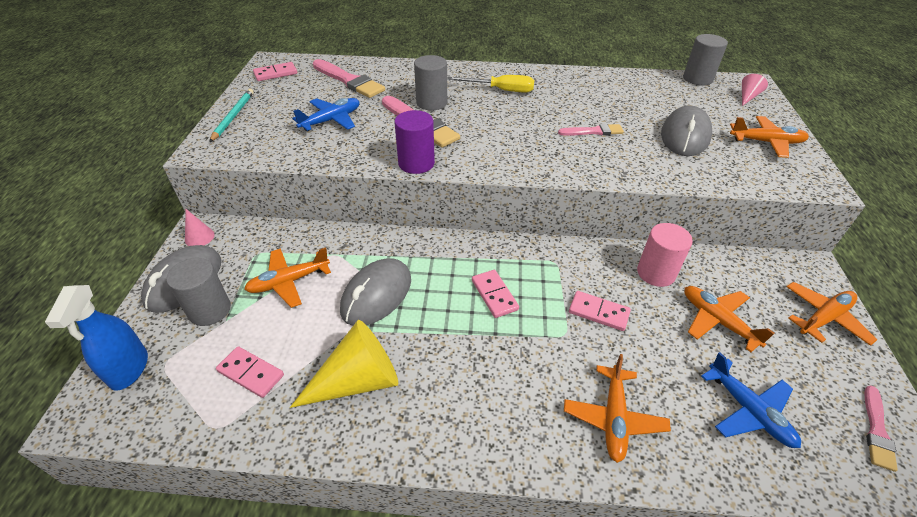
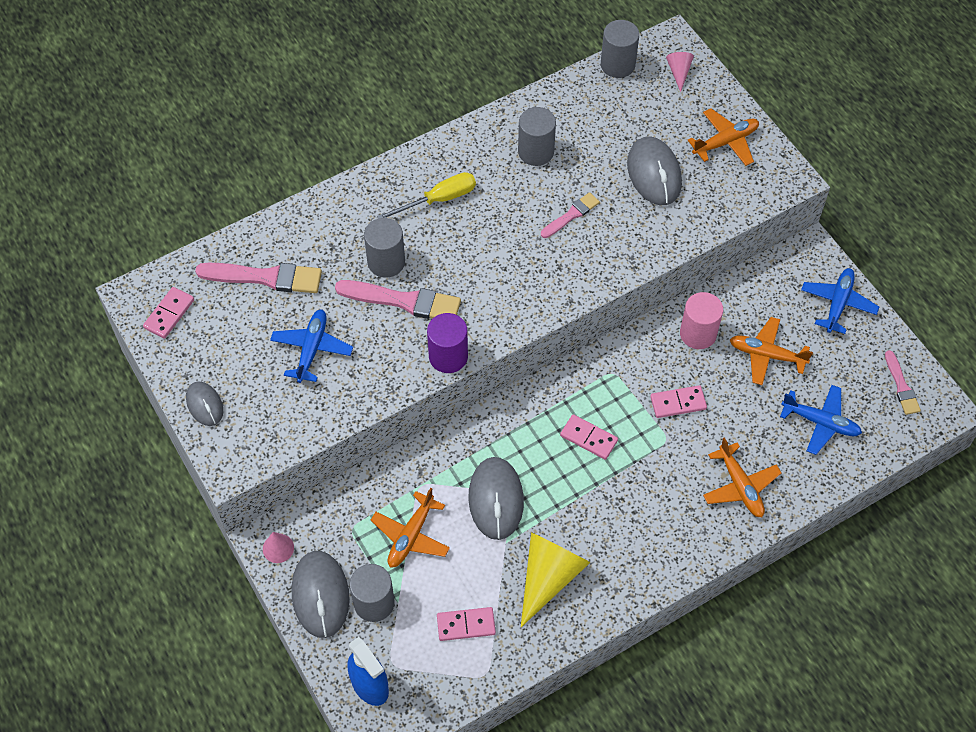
camera: 35 degrees left, 15 degrees up
(233, 116) = (205, 405): turquoise pencil -> grey mouse
(595, 94) = (536, 152): none -> grey cylinder
(823, 318) = (838, 304): orange plane -> blue plane

